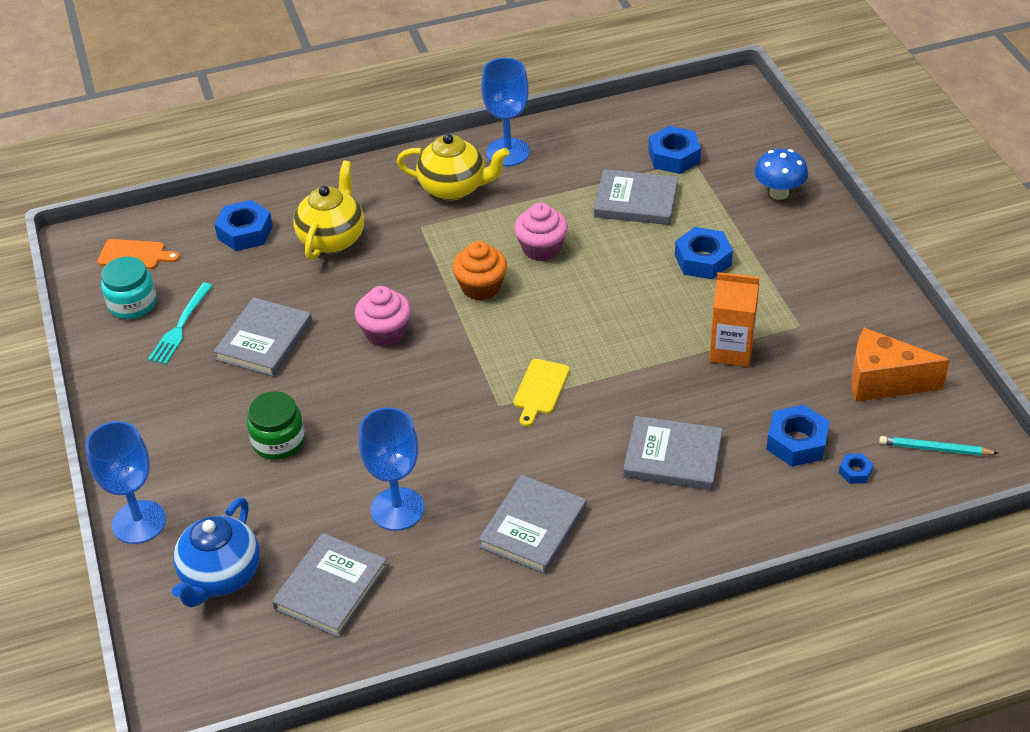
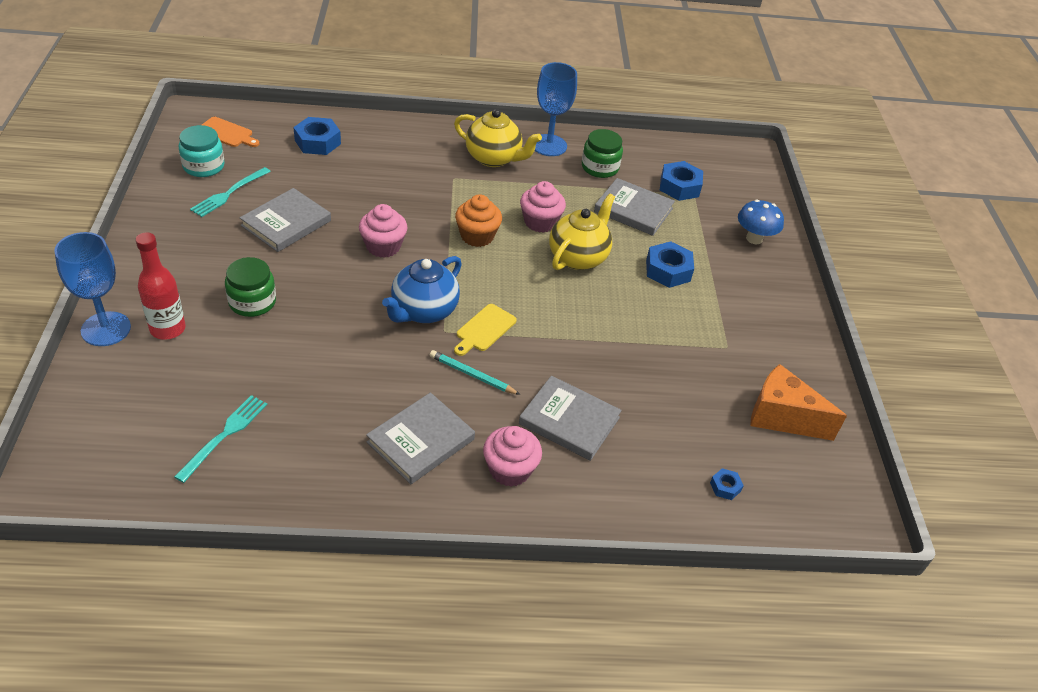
camera: 10 degrees right, 0 degrees up
(205, 500) = (168, 329): none -> red bottle
(220, 577) = (142, 394): blue teapot -> blue teapot (423, 311)
(331, 588) = (225, 434): grey book -> turquoise fork
(332, 238) = (381, 166): yellow teapot -> yellow teapot (578, 257)
(397, 509) = (316, 387): blue goblet -> none
(576, 161) = (600, 167): none -> green jar
(636, 526) = (510, 470): none -> pink cupcake
(731, 350) = (660, 349): orange carton -> none
(796, 442) = (683, 444): blue nut -> none
(934, 449) = (806, 490): turquoise pencil -> turquoise pencil (472, 375)

